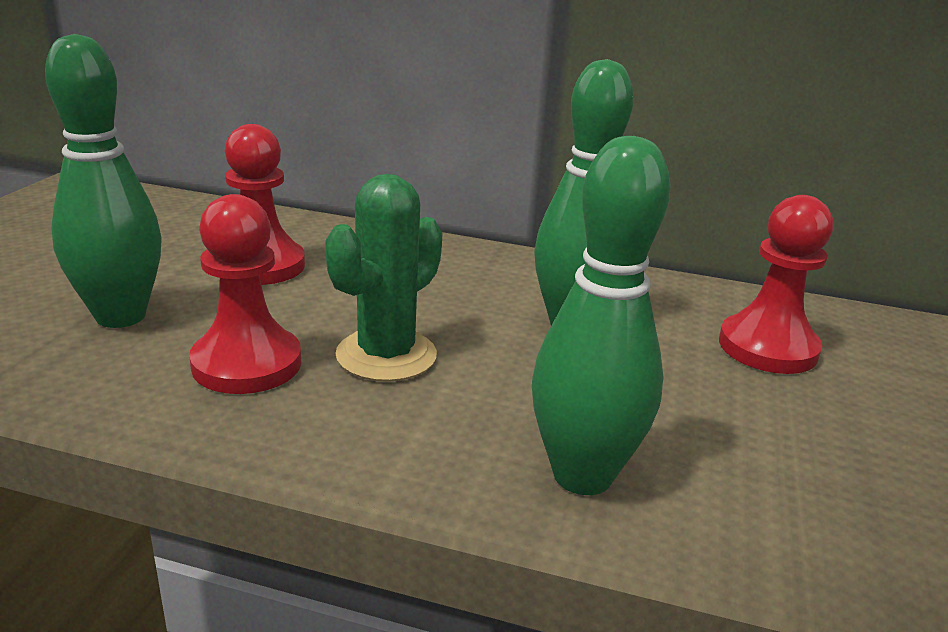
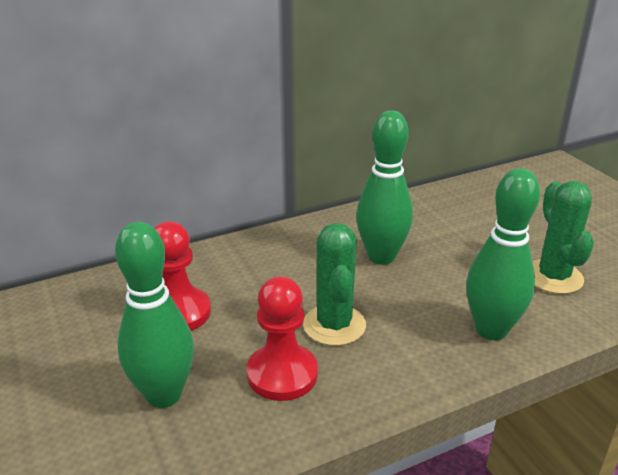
camera: 40 degrees left, 5 degrees up
(767, 348) = (463, 222): red pawn -> none
(815, 478) = (553, 277): none -> green cactus

